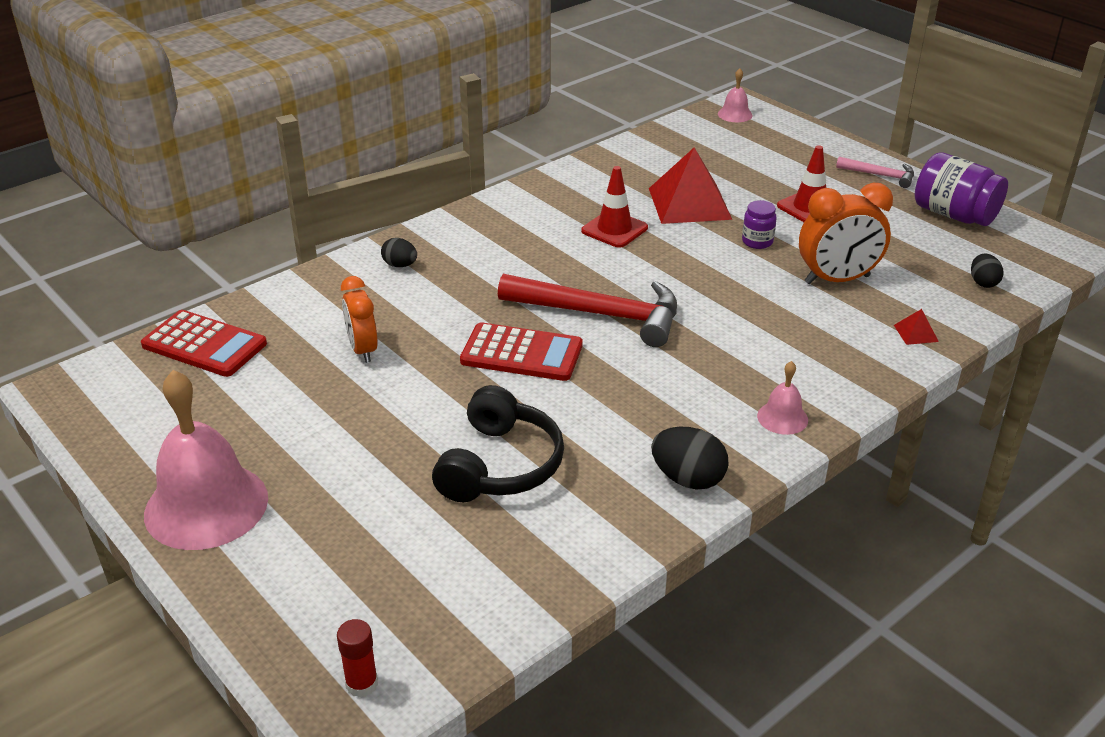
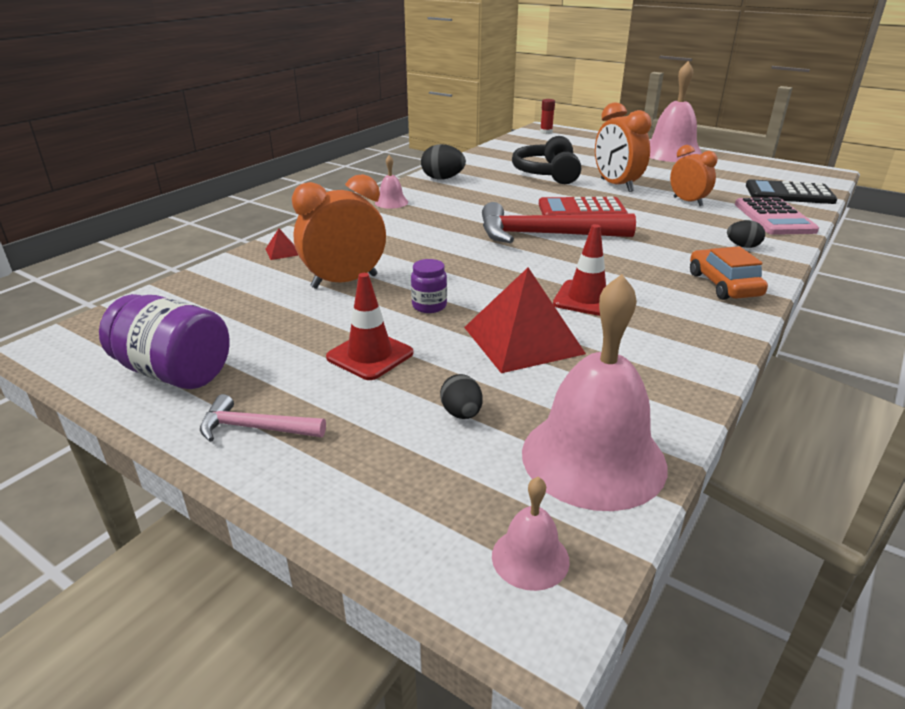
camera: 165 degrees right, 5 degrees down
(204, 345) = (789, 194): red calculator -> black calculator
(300, 302) = (774, 217): none -> pink calculator
(419, 407) = (616, 185): none -> orange clock
(479, 225) = (723, 285): none -> orange car
(683, 139) = (593, 458): none -> pink bell
(983, 282) = (193, 296): black egg -> black egg (461, 413)

